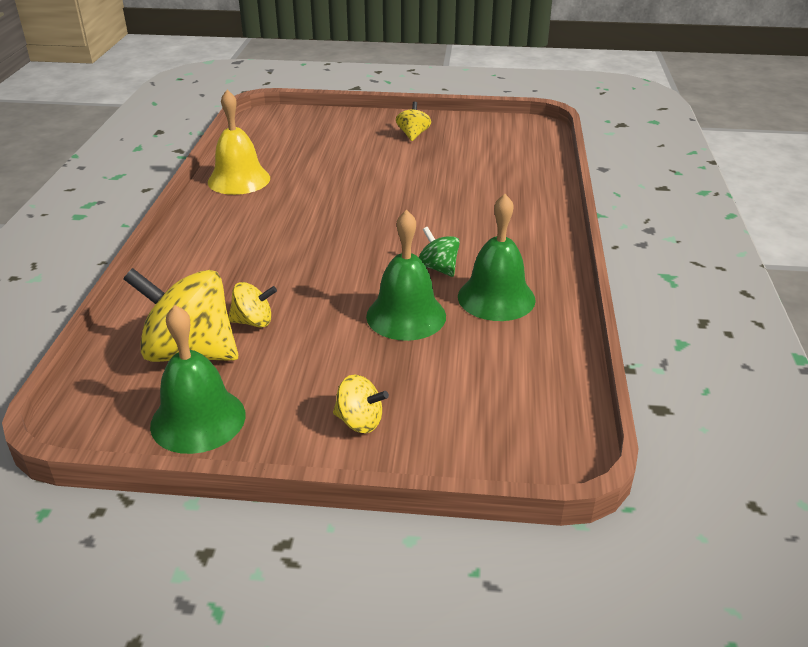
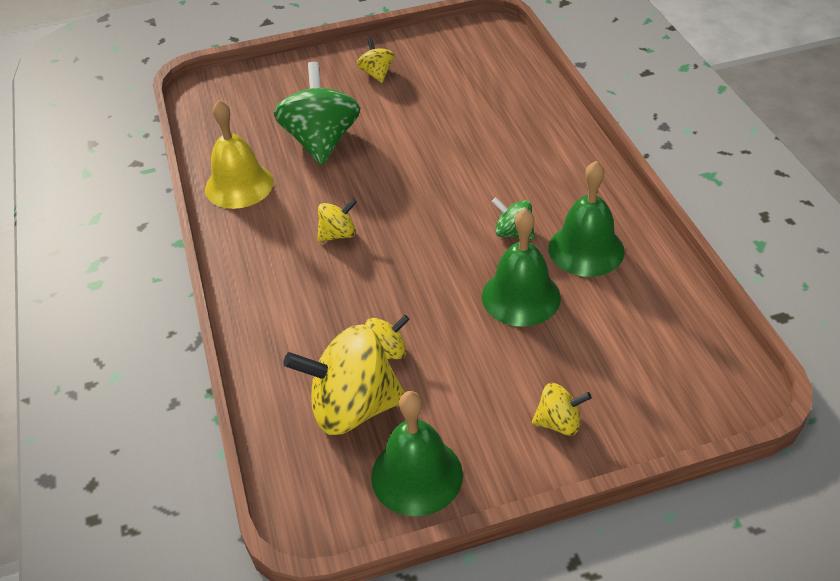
camera: 20 degrees left, 10 degrees up
(287, 230) = (338, 234): none -> yellow spinning top
(329, 167) = (321, 141): none -> green spinning top

